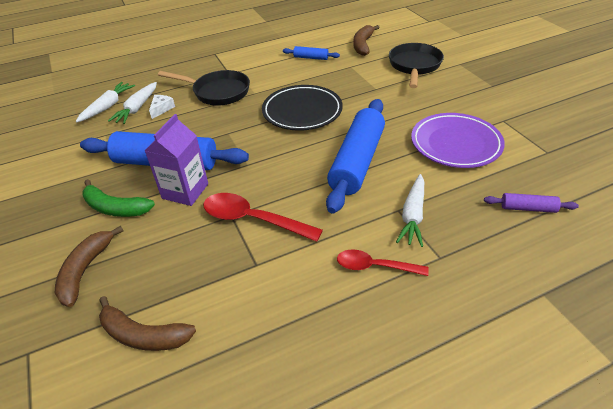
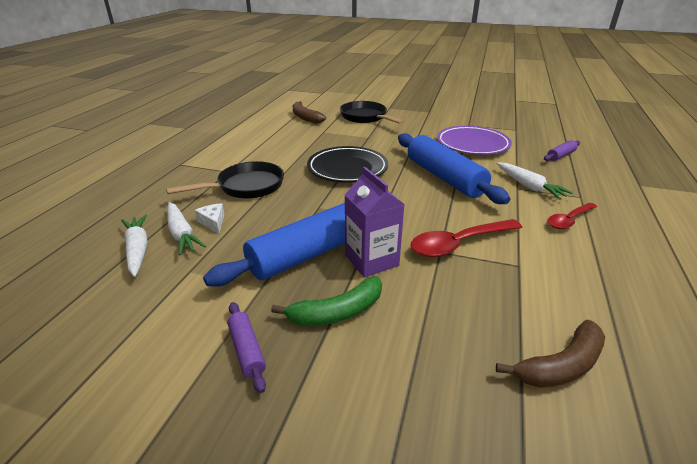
camera: 50 degrees left, 10 degrees down
(56, 196) = (246, 350): none -> purple rolling pin
(85, 270) = (420, 373): brown banana -> none
(311, 58) = (281, 137): blue rolling pin -> none

